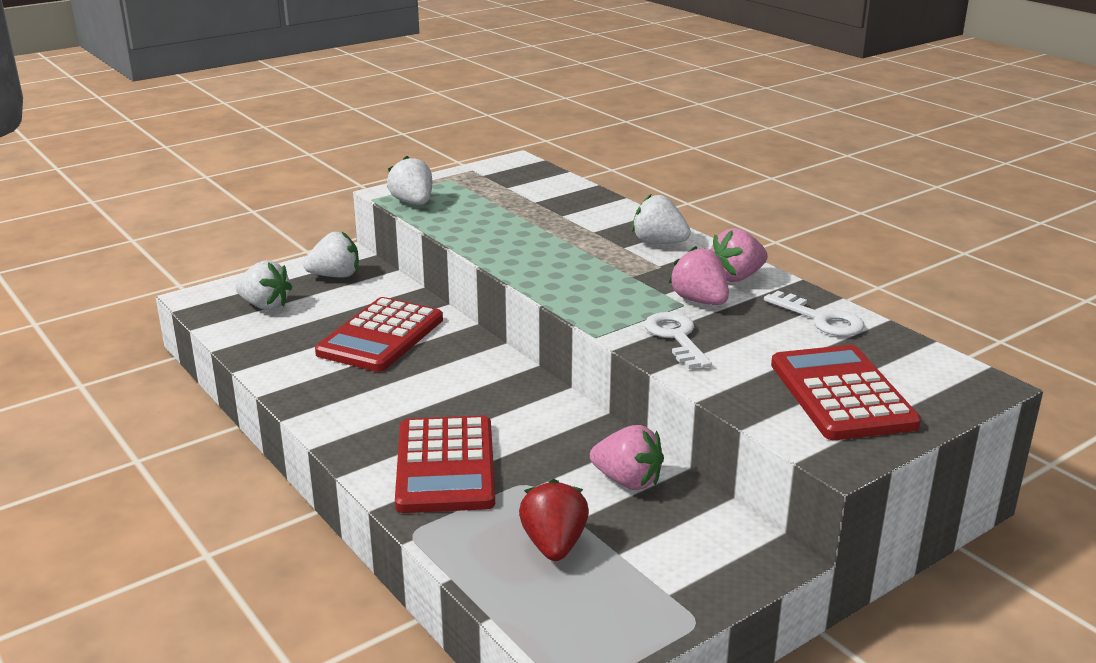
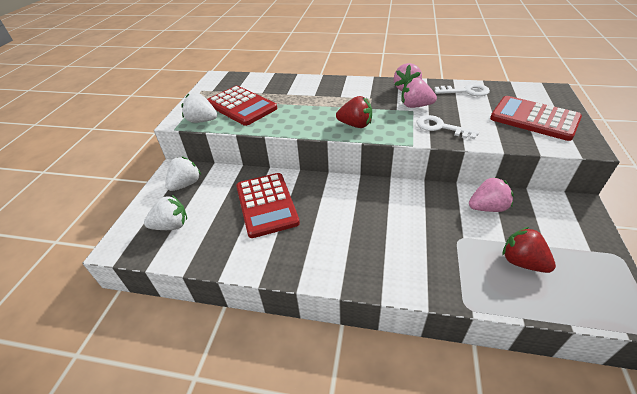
camera: 40 degrees left, 15 degrees up
(445, 466) = (415, 256): red calculator -> red calculator (241, 106)
(572, 284) = (355, 125): none -> red strawberry
(658, 243) = (350, 88): white strawberry -> none

